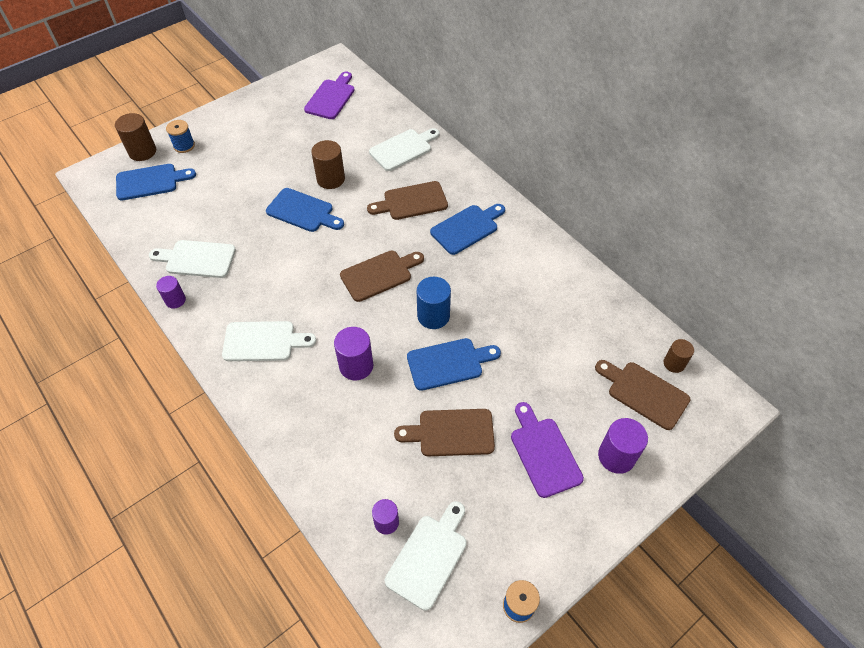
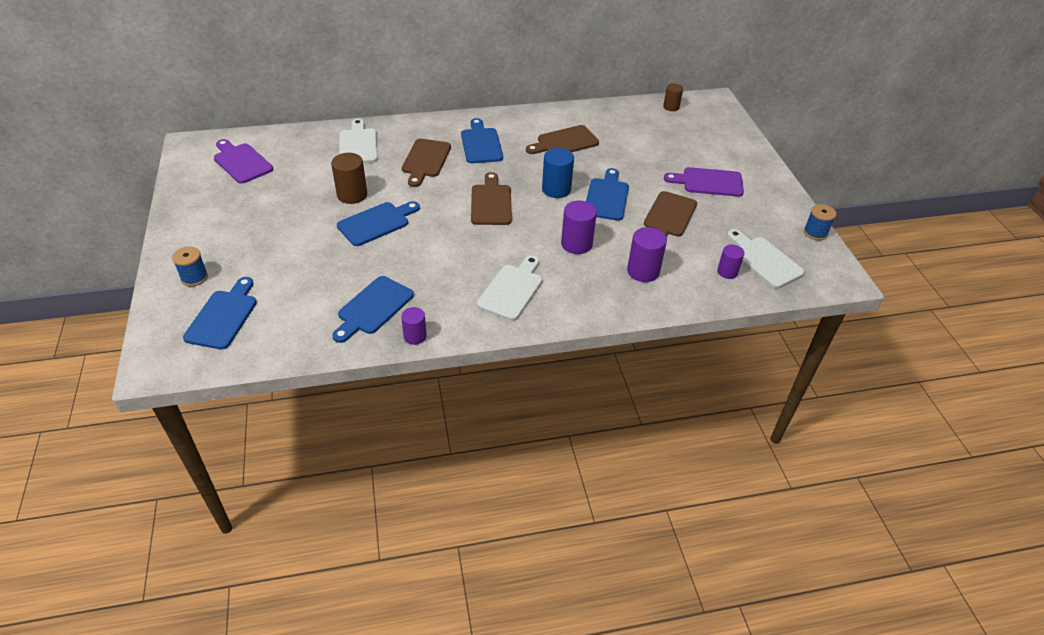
camera: 65 degrees left, 10 degrees down
(142, 151) = (165, 312): brown cylinder -> none
(197, 259) = (373, 308): white cutting board -> blue cutting board
(616, 456) = (727, 155): purple cylinder -> purple cylinder (643, 271)
(644, 393) = (686, 126): brown cutting board -> brown cutting board (564, 142)

